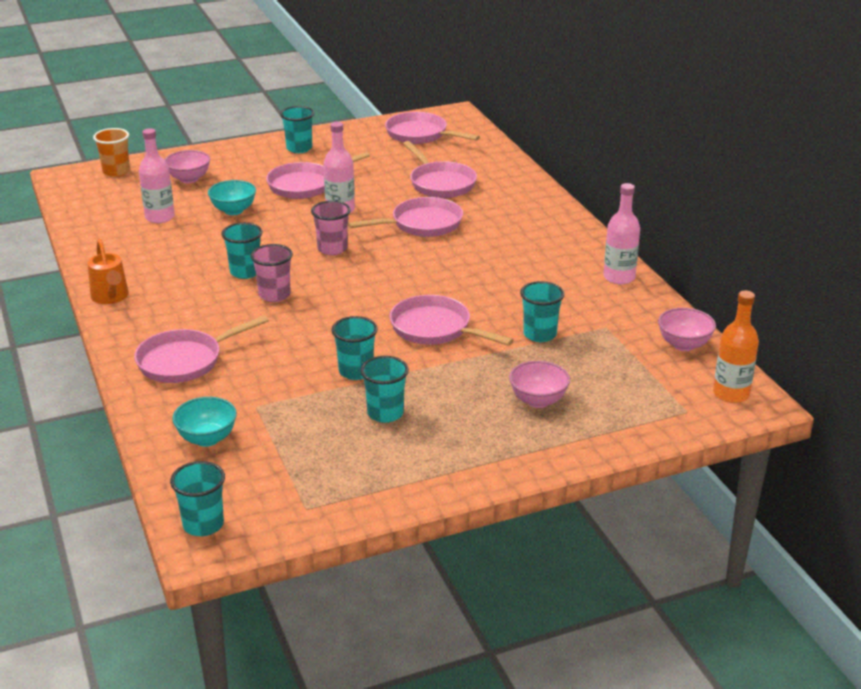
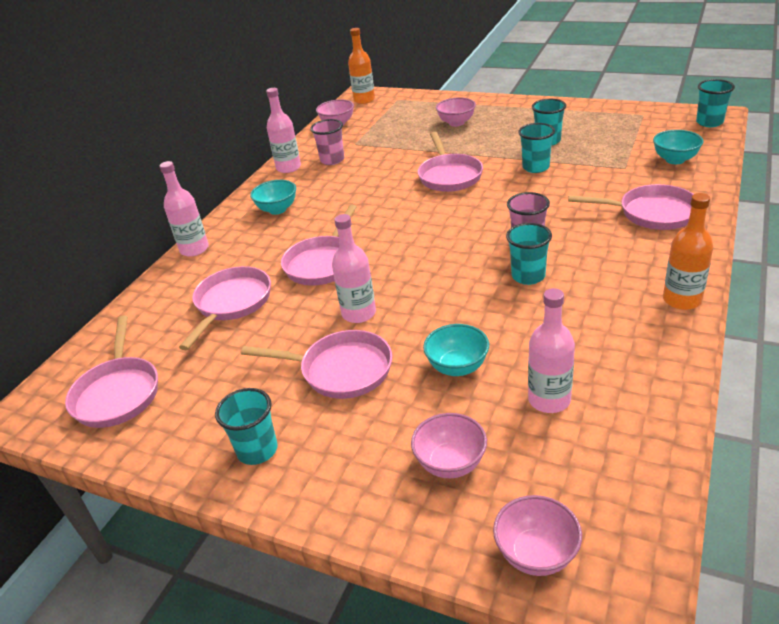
camera: 130 degrees left, 5 degrees up
(111, 297) = (682, 300): orange watering can -> orange bottle
(116, 172) = (536, 554): orange cup -> pink bowl
(332, 249) = (427, 269): pink cup -> pink cup (332, 160)
(422, 224) = (323, 263): pink pan -> pink pan turned 90 degrees counterclockwise
(539, 334) = (396, 152): turquoise cup -> none
(542, 242) = (277, 209): none -> turquoise bowl
(544, 196) = (194, 249): none -> pink bottle

